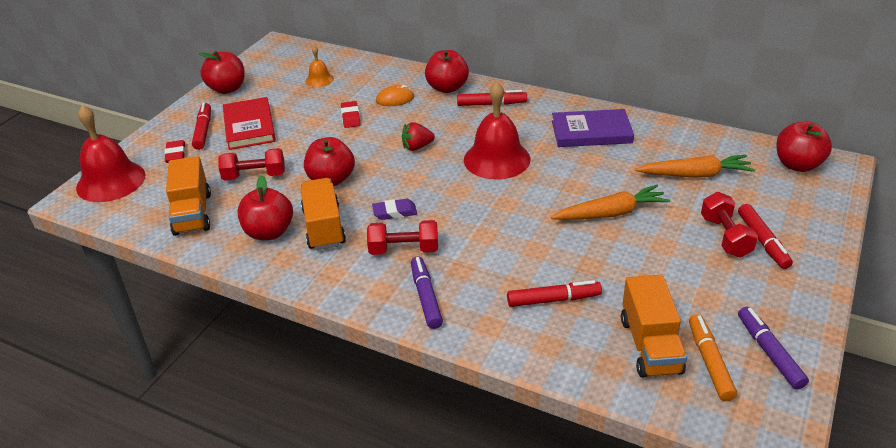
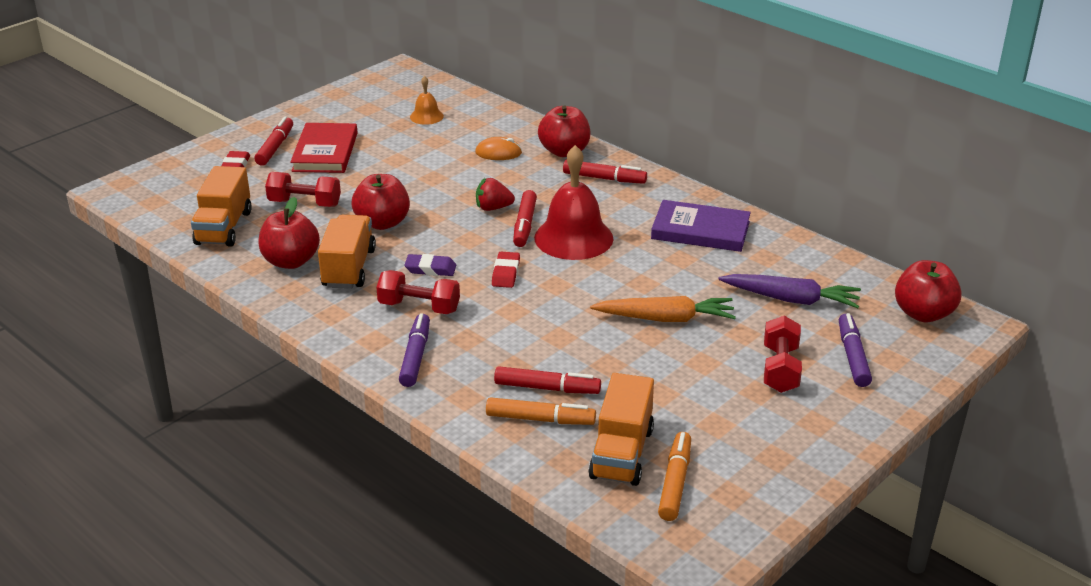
camera: 15 degrees right, 5 degrees down
(111, 181) = (158, 179): red bell -> none
(227, 89) = (322, 108): red apple -> none
(351, 117) = (438, 163): red eraser -> red eraser (506, 273)
(565, 331) = (540, 419): none -> orange marker
(695, 175) = (791, 299): orange carrot -> purple carrot
(762, 241) = (820, 383): red marker -> red marker (524, 225)
(769, 352) = (747, 489): purple marker -> purple marker (852, 356)

